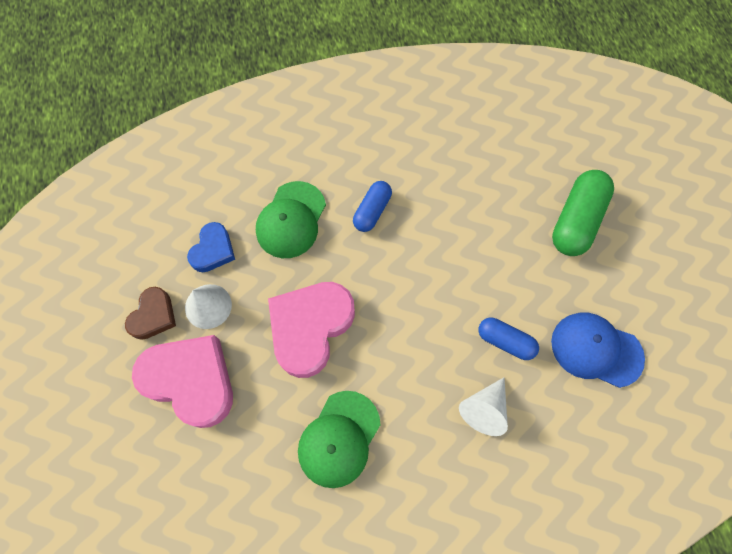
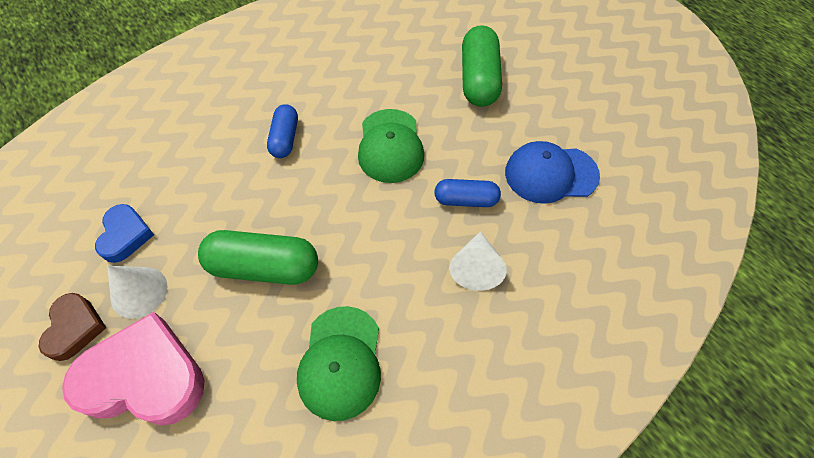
camera: 25 degrees left, 10 degrees down
(291, 220) = (203, 176): green cap -> green cap (390, 146)
(310, 328) = (264, 267): pink heart -> green capsule

